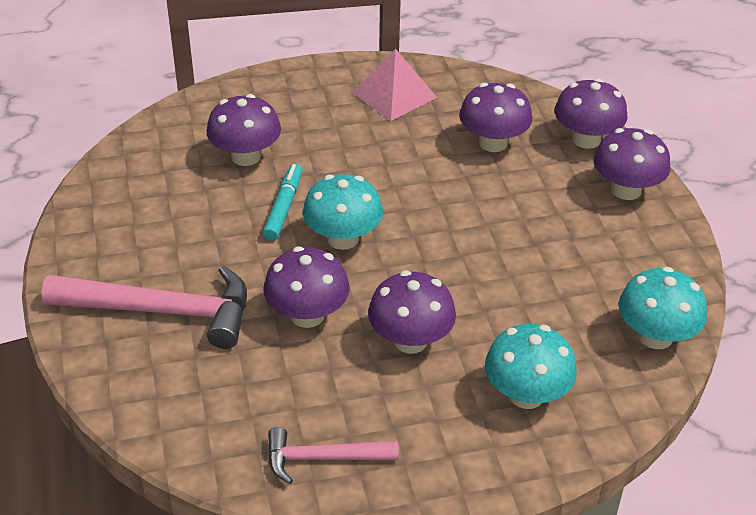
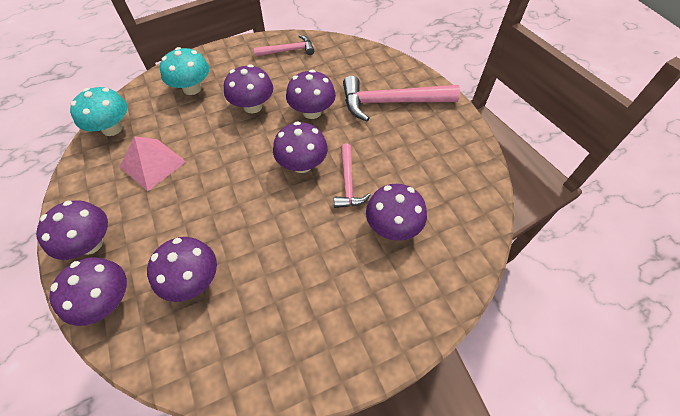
camera: 170 degrees right, 15 degrees up
(284, 207) = (348, 183): turquoise marker -> pink hammer
(343, 238) = (302, 164): turquoise mushroom -> purple mushroom
(394, 95) = (285, 334): pink pyramid -> pink pyramid (152, 164)

